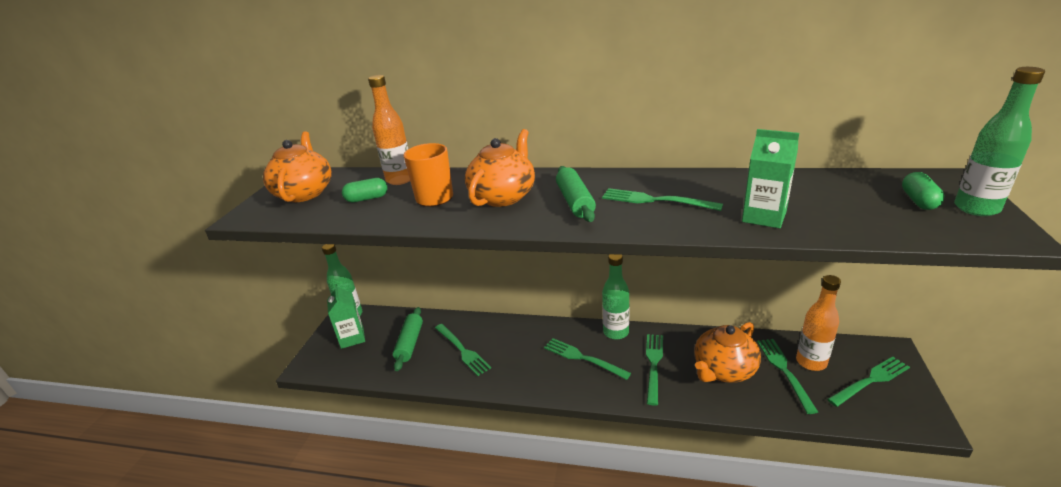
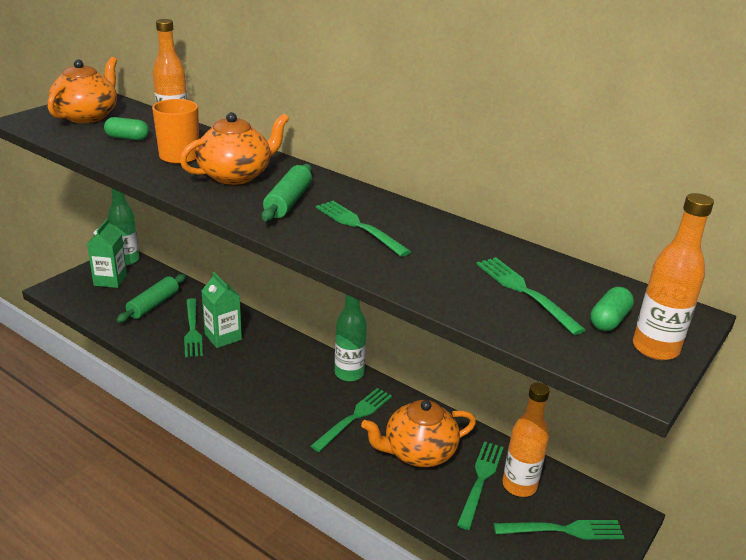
camera: 20 degrees right, 0 degrees up
(582, 358) = (293, 382): green fork -> green fork (524, 292)
(764, 217) = (432, 276): green carton -> green carton (223, 337)
(976, 208) = (655, 348): green bottle -> orange bottle

